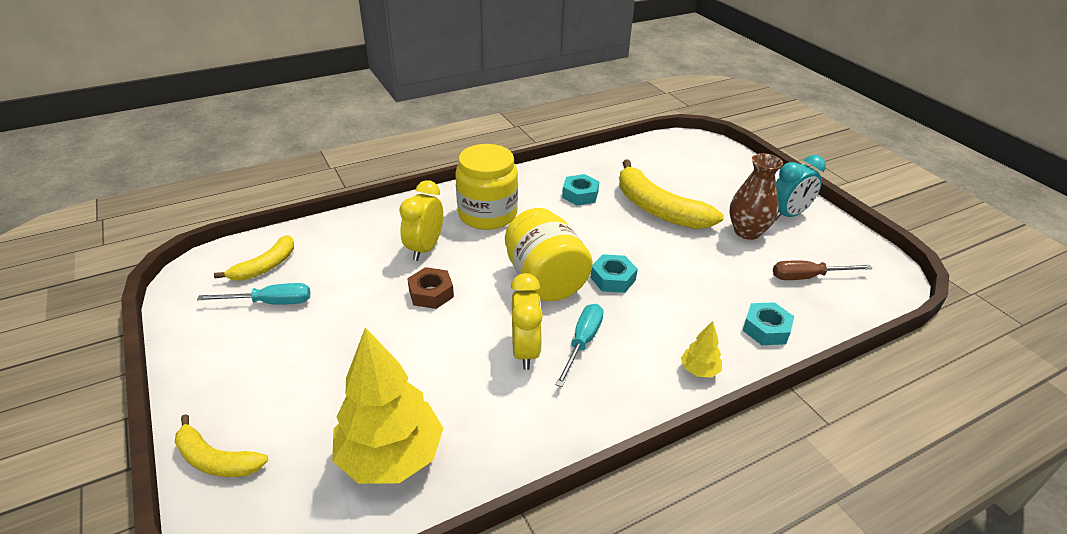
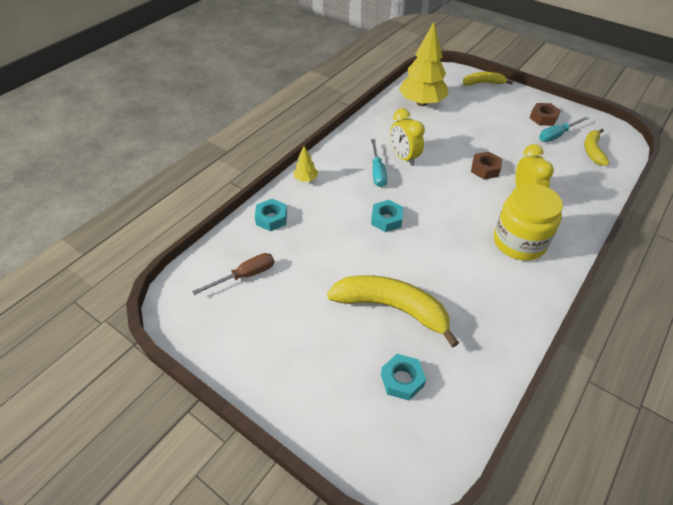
camera: 155 degrees right, 10 degrees up
(242, 336) = (543, 118): none -> brown nut
(545, 280) = (429, 202): yellow jar -> none
(580, 195) = (470, 297): turquoise nut -> turquoise nut (402, 380)
(747, 232) = (303, 310): brown vase -> none
(787, 215) = (268, 353): turquoise clock -> none

